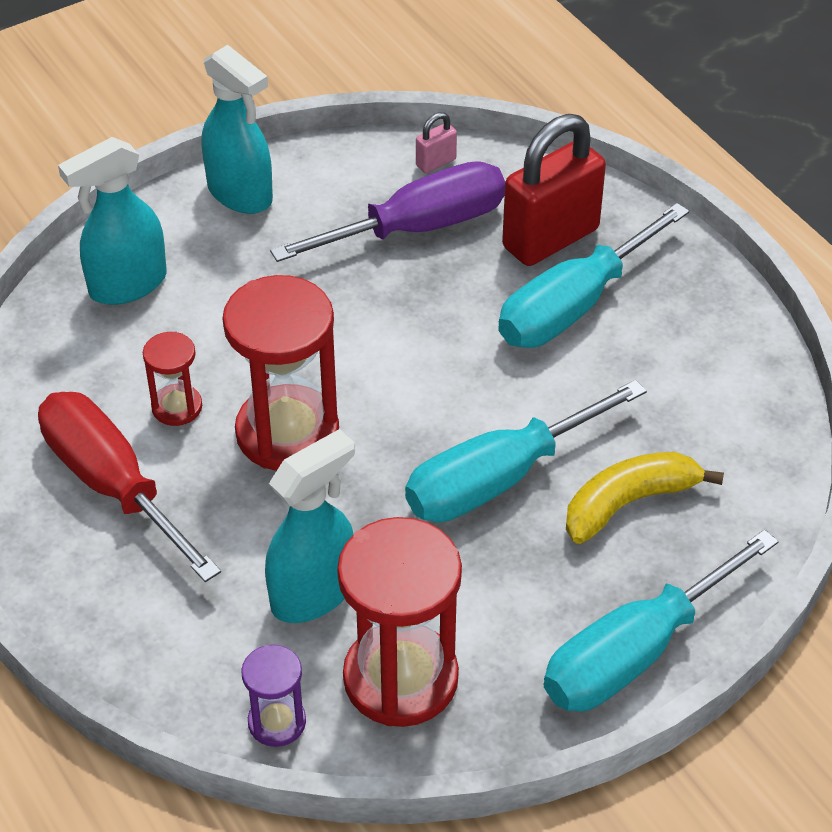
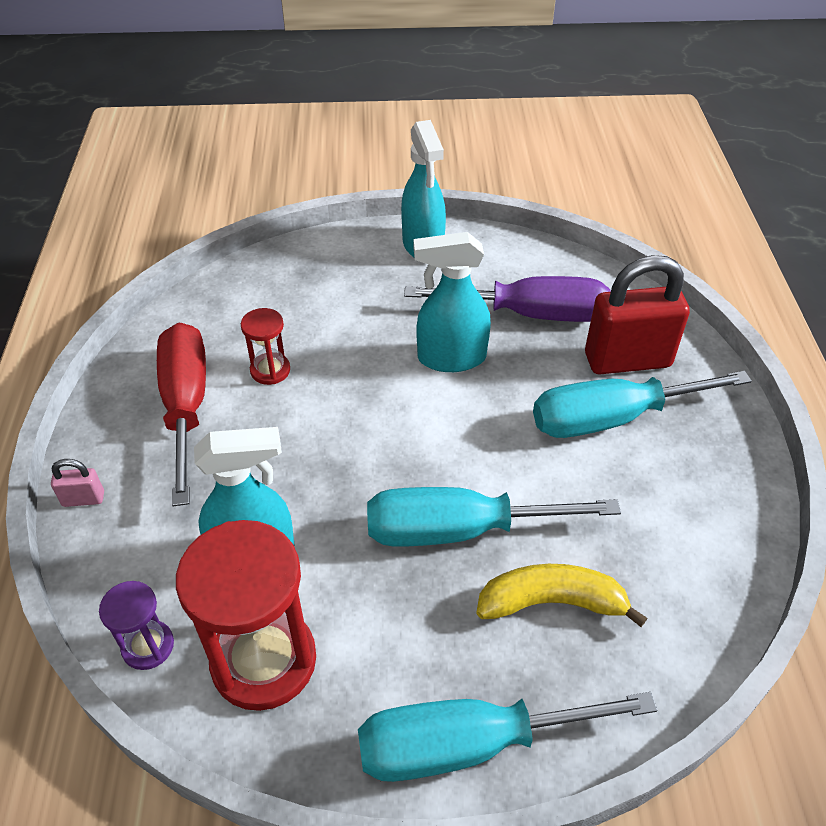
camera: 30 degrees right, 0 degrees up
(127, 285) = (304, 276): turquoise spray bottle -> turquoise spray bottle (451, 358)
(287, 432) = (329, 421): red hourglass -> none
(436, 163) = (575, 274): pink padlock -> pink padlock (83, 499)

